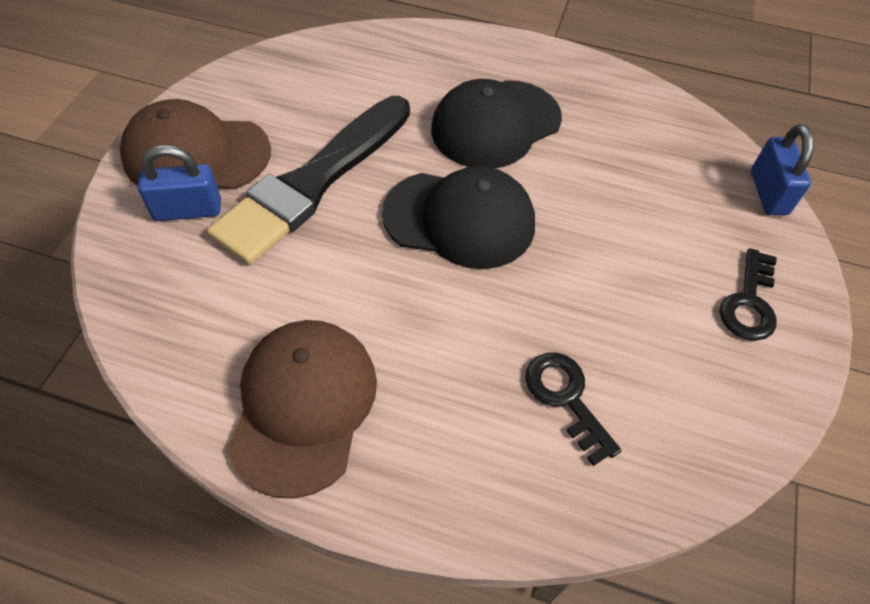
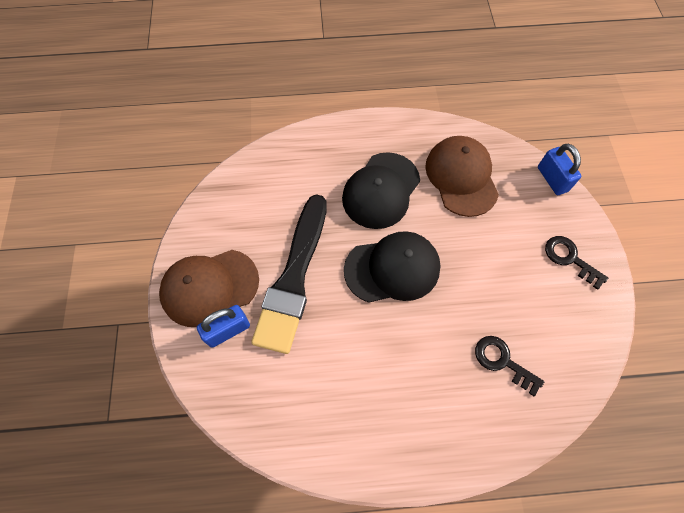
camera: 20 degrees left, 10 degrees up
(303, 406) = (367, 430): brown cap -> brown cap (461, 177)
(749, 302) = (570, 258): black key -> black key turned 135 degrees clockwise

